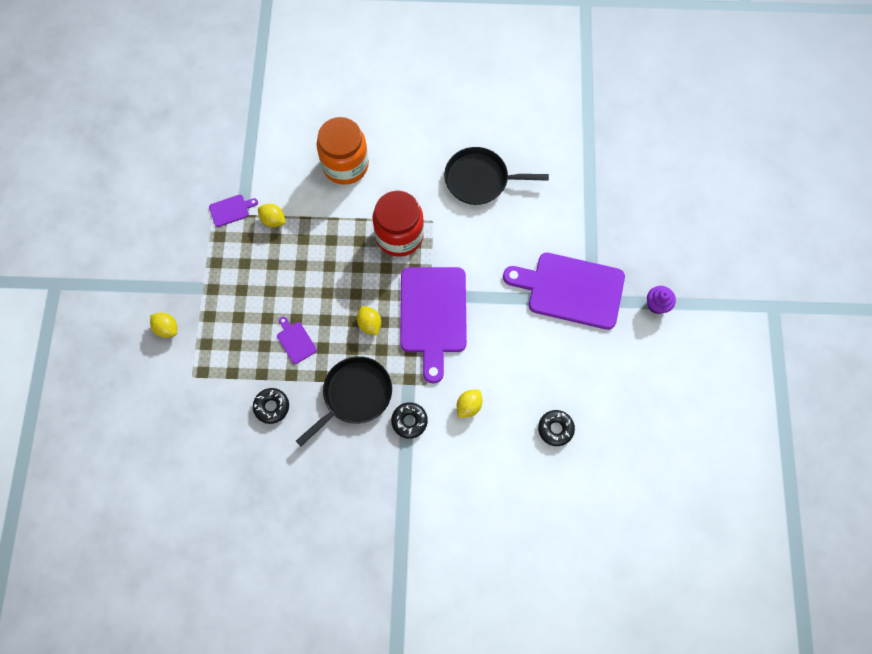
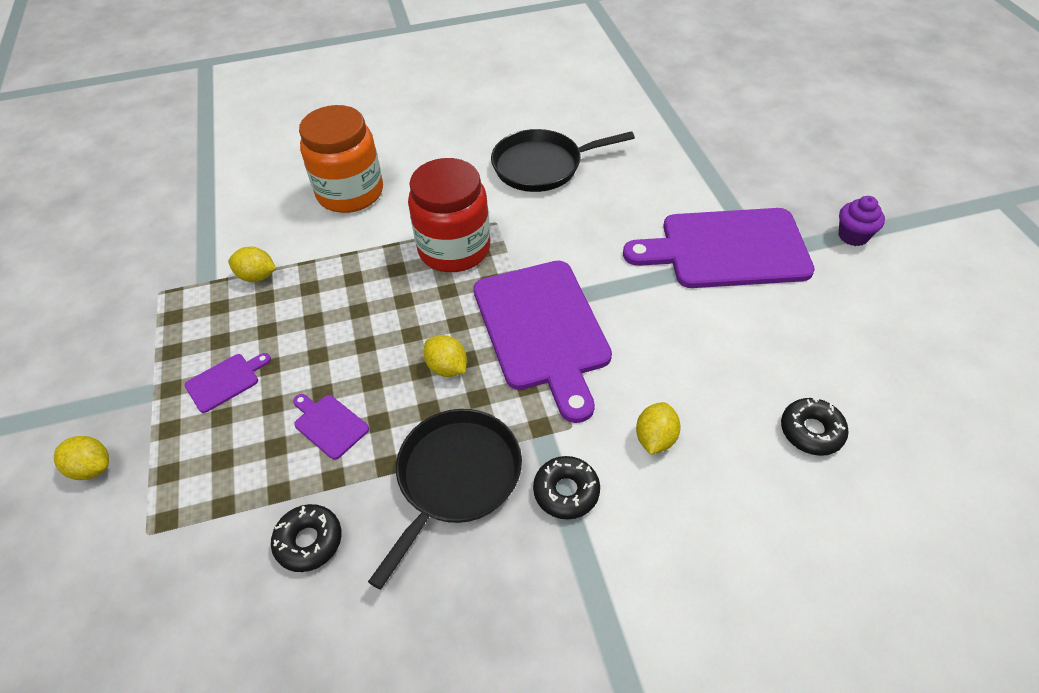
camera: 15 degrees left, 20 degrees down
(231, 210) = (187, 280): purple cutting board -> purple cutting board (225, 381)

